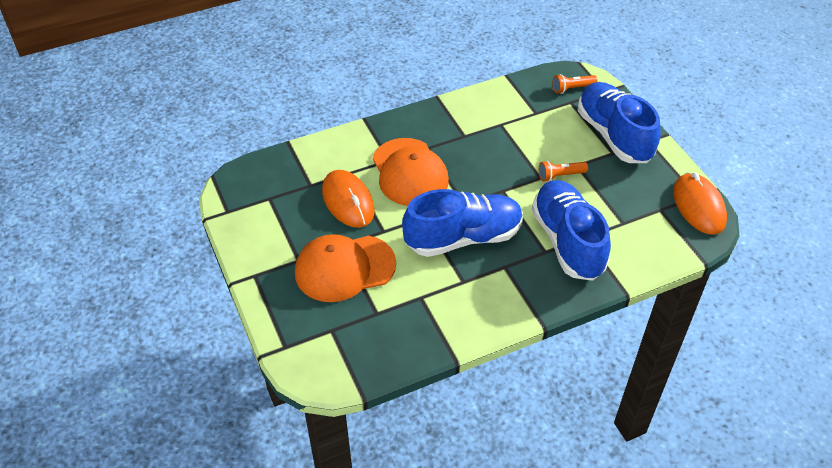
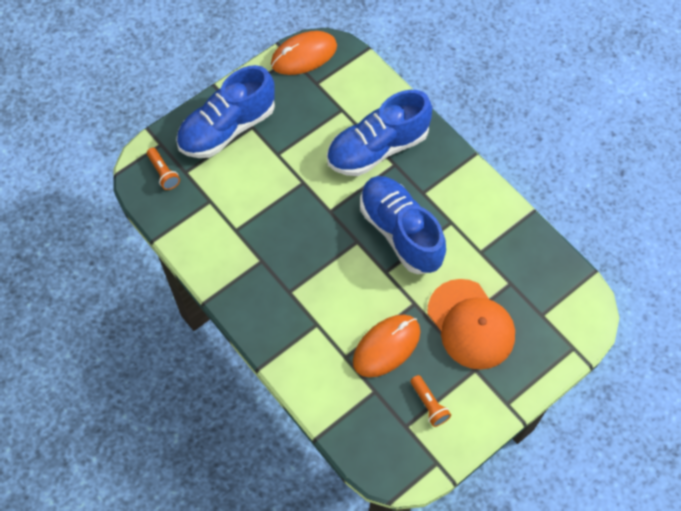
camera: 105 degrees left, 15 degrees up
(409, 172) = (329, 299): orange cap -> none
(560, 176) = (296, 166): orange flashlight -> orange flashlight (429, 404)

